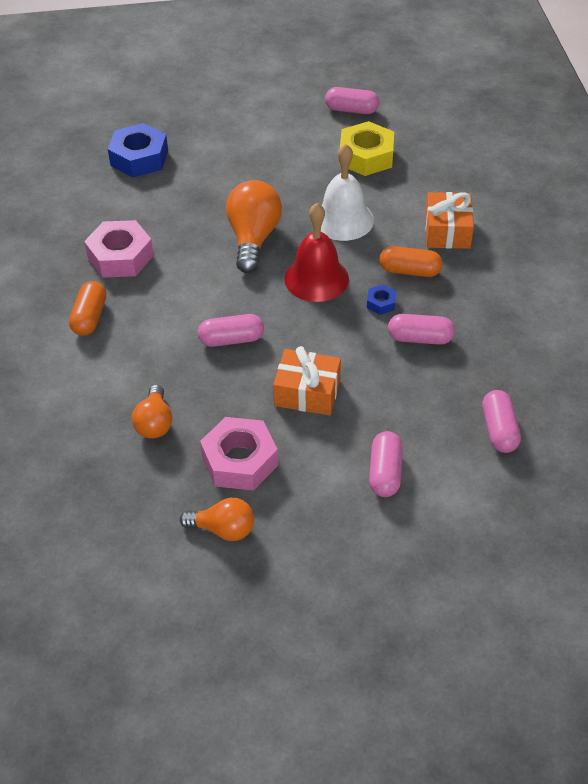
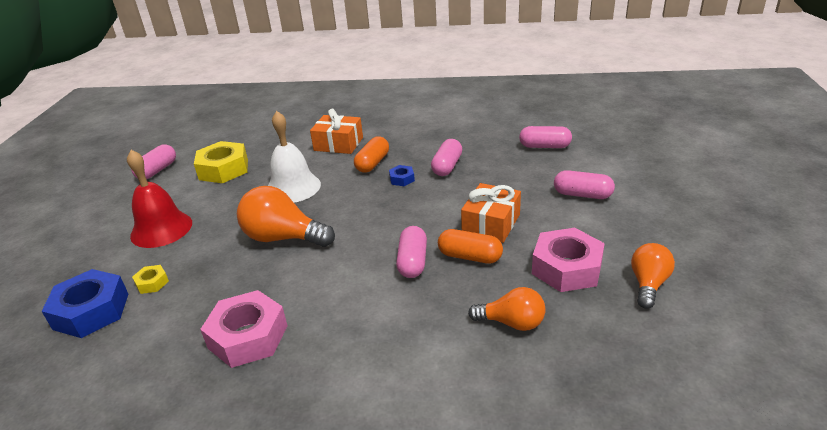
camera: 75 degrees left, 15 degrees down
(90, 317) = (335, 370): orange capsule -> orange capsule (470, 257)
(177, 177) = (152, 283): none -> yellow nut
(316, 278) = (357, 207): red bell -> red bell (161, 229)

